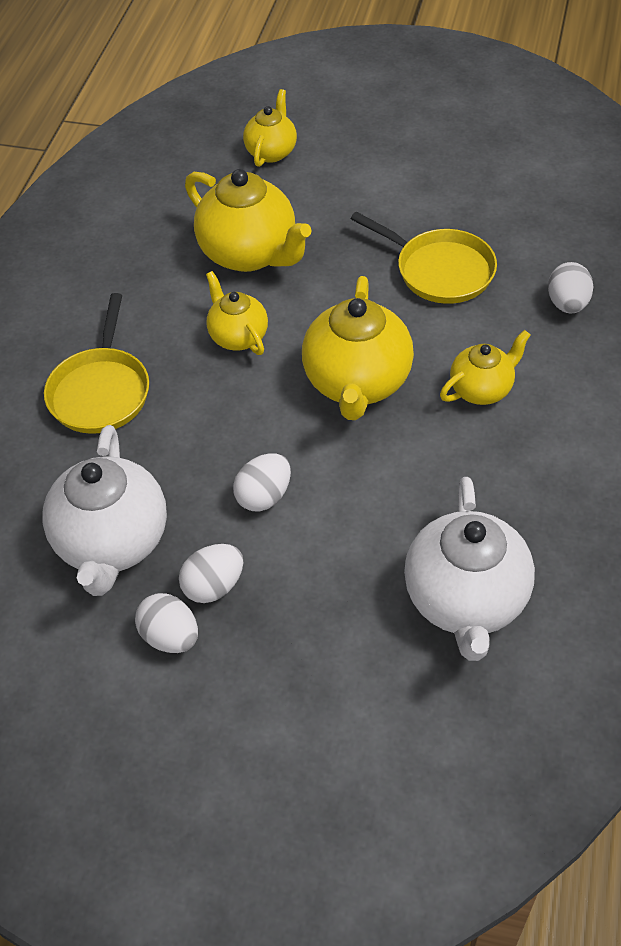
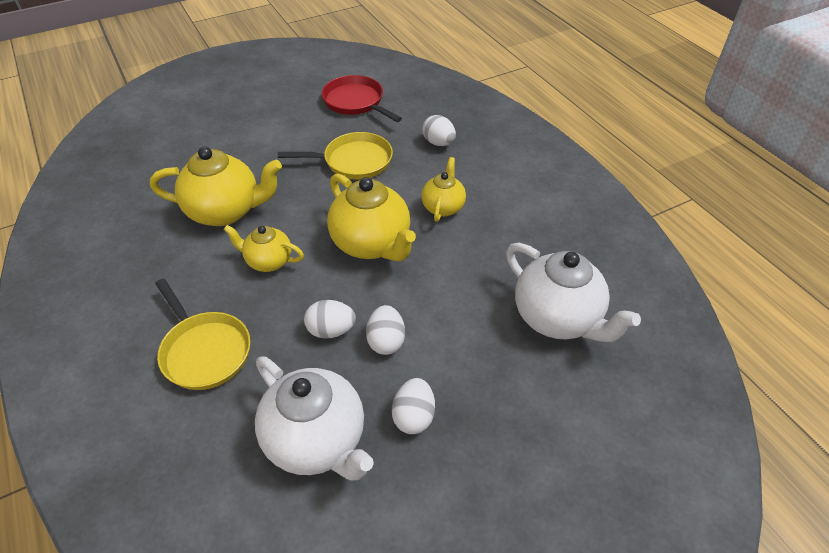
camera: 45 degrees left, 5 degrees down
(170, 636) = (421, 469): white egg -> white egg (331, 330)
(271, 151) = (179, 149): yellow teapot -> none
(523, 192) = (356, 102): none -> red pan

